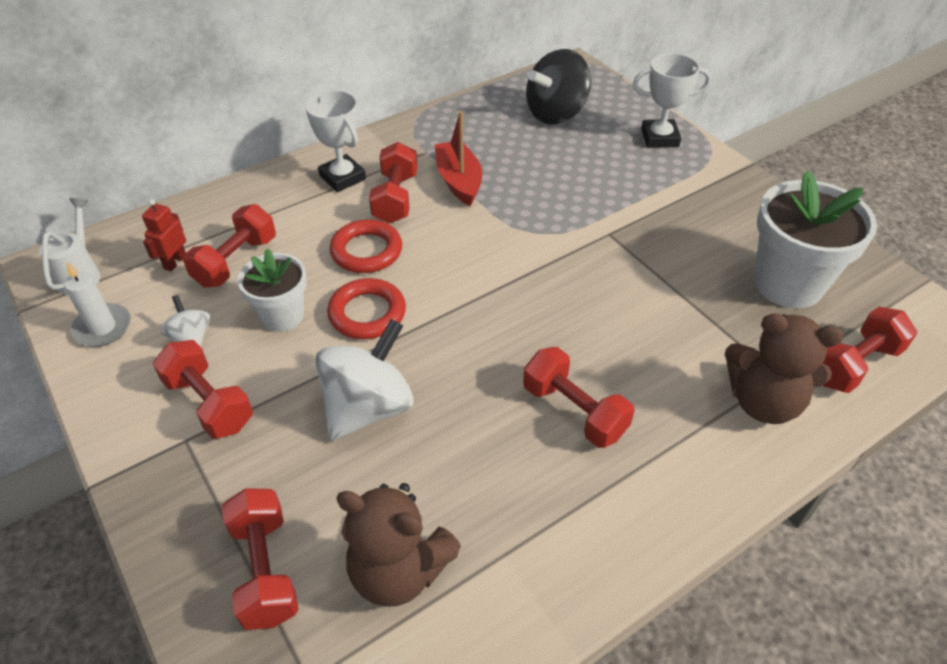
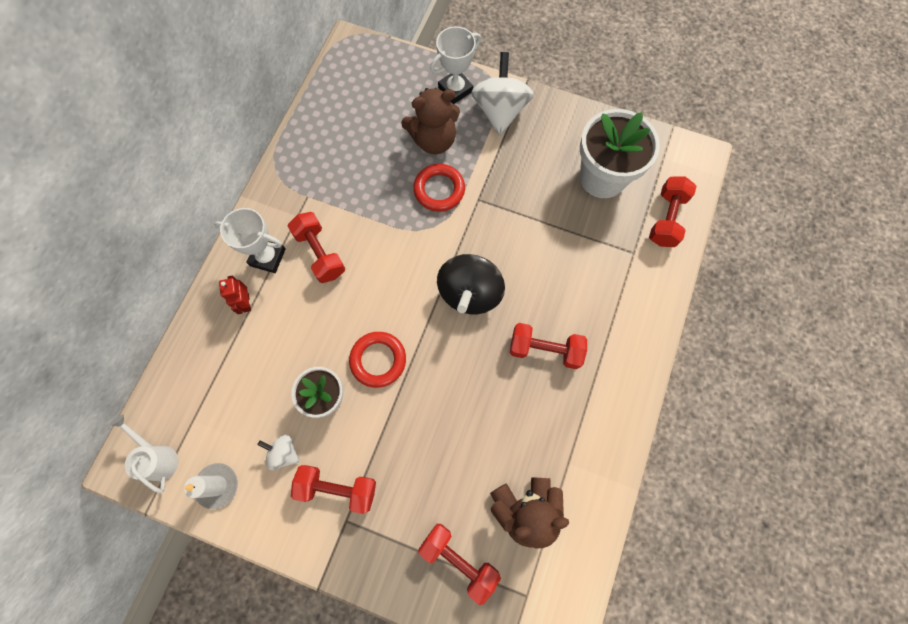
camera: 35 degrees left, 25 degrees up
(175, 262) = (216, 404): red robot -> red robot (246, 303)
(236, 262) = (258, 376): red dumbbell -> none
(366, 251) = (337, 311): red ring -> red ring (439, 190)
(368, 407) = (432, 425): white spinning top -> white spinning top (500, 111)
(459, 181) = (351, 211): red boat -> none
(556, 114) = (370, 104): black spinning top -> black spinning top (470, 293)
(763, 402) = (635, 277): brown teddy bear -> brown teddy bear (434, 140)

